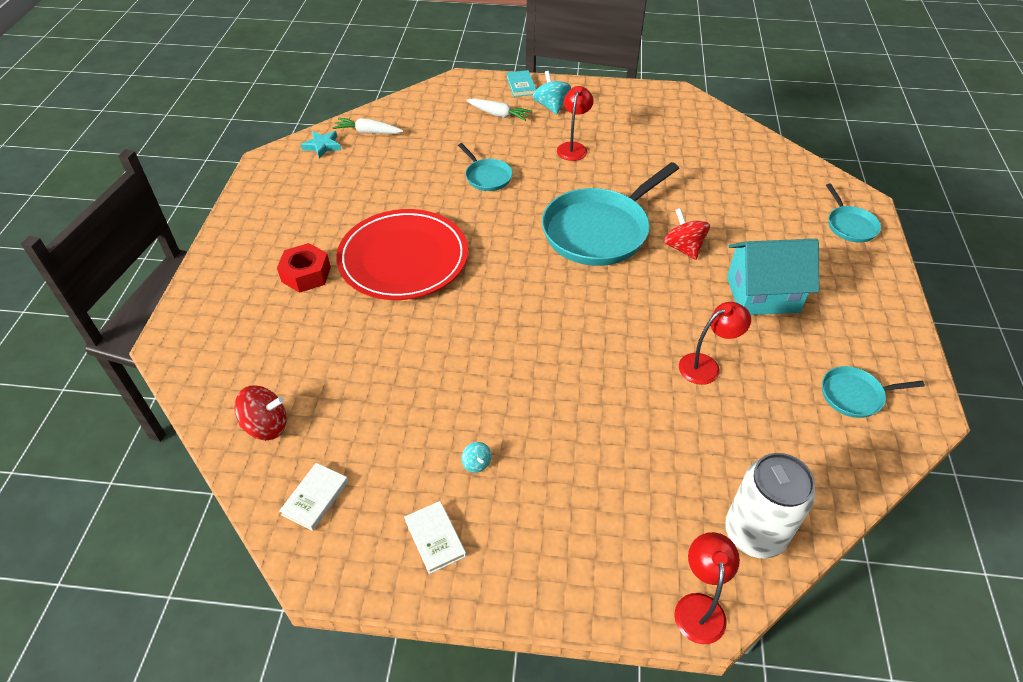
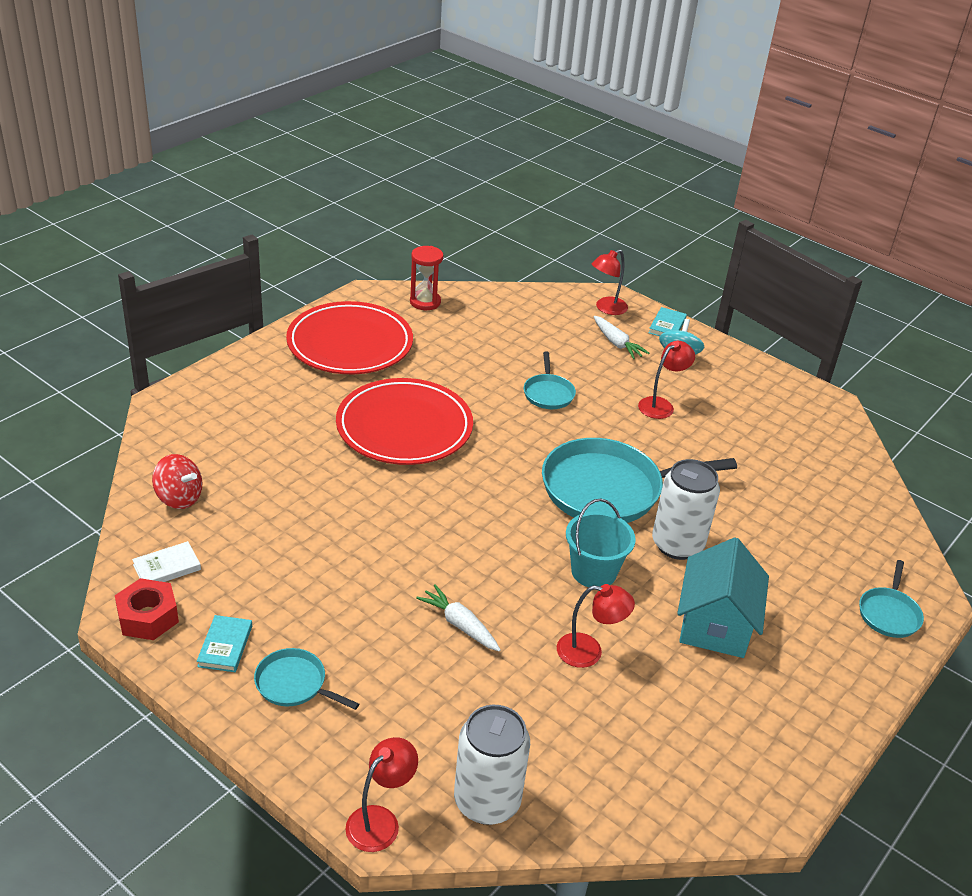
camera: 30 degrees right, 10 degrees down
(292, 209) = (350, 344): none -> red plate
(306, 274) = (313, 401): red nut -> red nut (148, 617)
(322, 146) = (425, 302): turquoise star -> red hourglass
(368, 132) = (477, 307): white carrot -> white carrot (460, 625)
(435, 538) = (225, 646): white book -> turquoise book
(466, 91) = (606, 308): none -> red lamp
(476, 463) = (309, 613): turquoise spinning top -> none
(650, 300) = (594, 571): none -> turquoise bucket
(683, 248) = (677, 544): red spinning top -> white can
(762, 294) = (715, 624): turquoise house -> turquoise house turned 75 degrees clockwise
(854, 395) = (712, 757): turquoise pan -> turquoise pan (294, 684)

